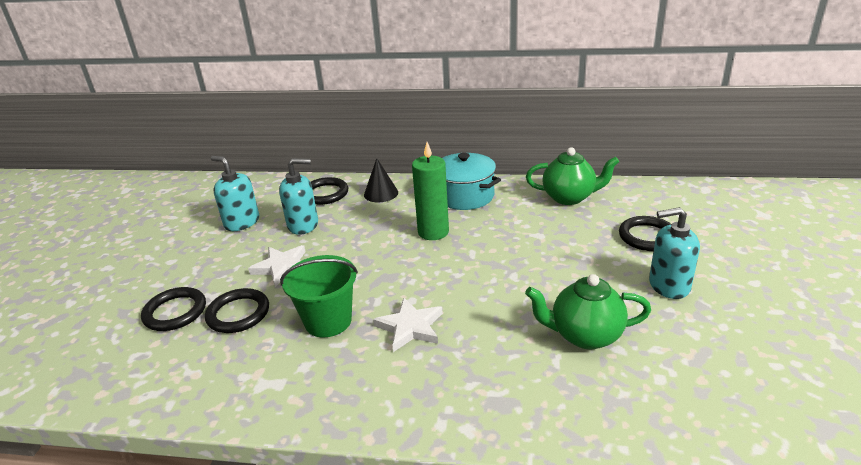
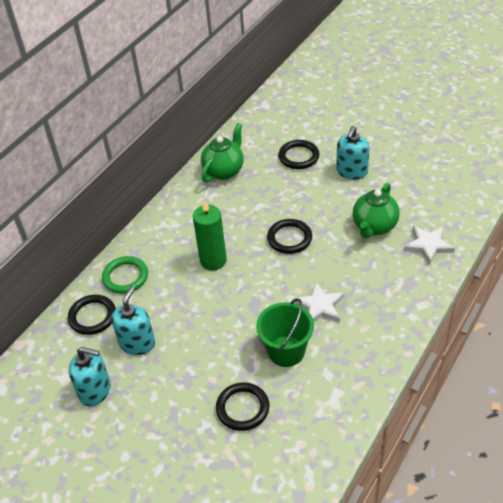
camera: 65 degrees left, 15 degrees up
(175, 312) = (212, 455): black ring -> black ring (289, 238)
(242, 222) = (95, 390): turquoise soap dispenser -> turquoise soap dispenser turned 135 degrees counterclockwise
(282, 267) = (195, 369): white star -> white star (428, 245)
(381, 193) = (125, 277): black cone -> green ring
(465, 196) = (175, 225): turquoise pot -> none

